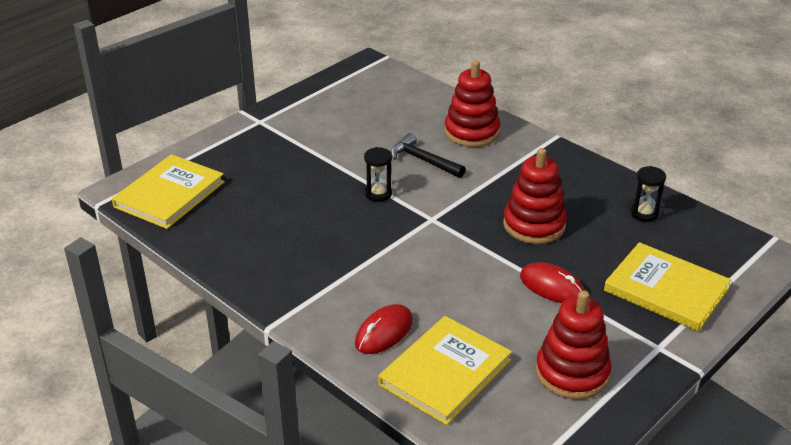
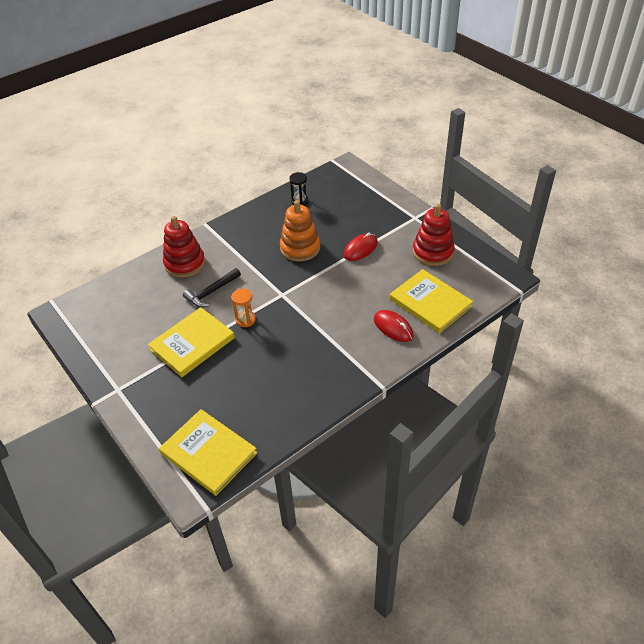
camera: 80 degrees left, 10 degrees up
(378, 194) = (245, 320): black hourglass -> orange hourglass
(534, 225) = (300, 248): red stacking toy -> orange stacking toy
(666, 290) = (369, 206): yellow book -> yellow book (192, 344)

